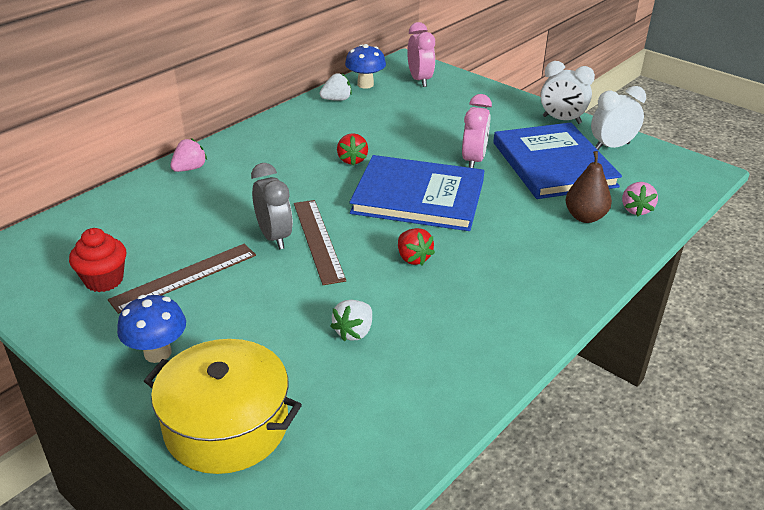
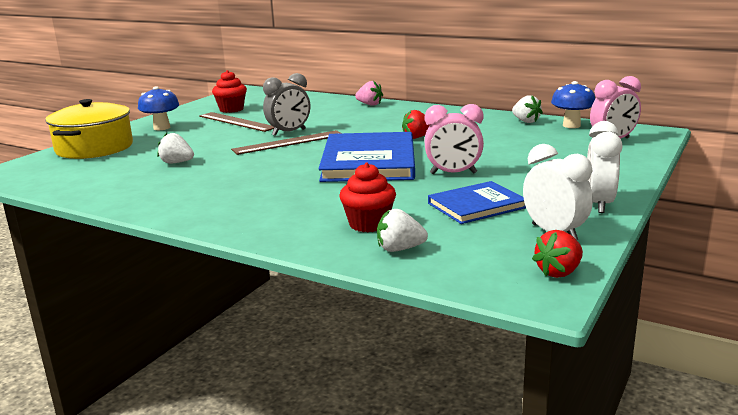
camera: 80 degrees right, 15 degrees down
(413, 258) = (271, 168): red strawberry -> red strawberry (559, 272)
(553, 164) = (476, 205): blue book -> blue book, size x0.58
(585, 217) = (368, 224): brown pear -> red cupcake
(636, 210) = (399, 249): pink strawberry -> white strawberry

